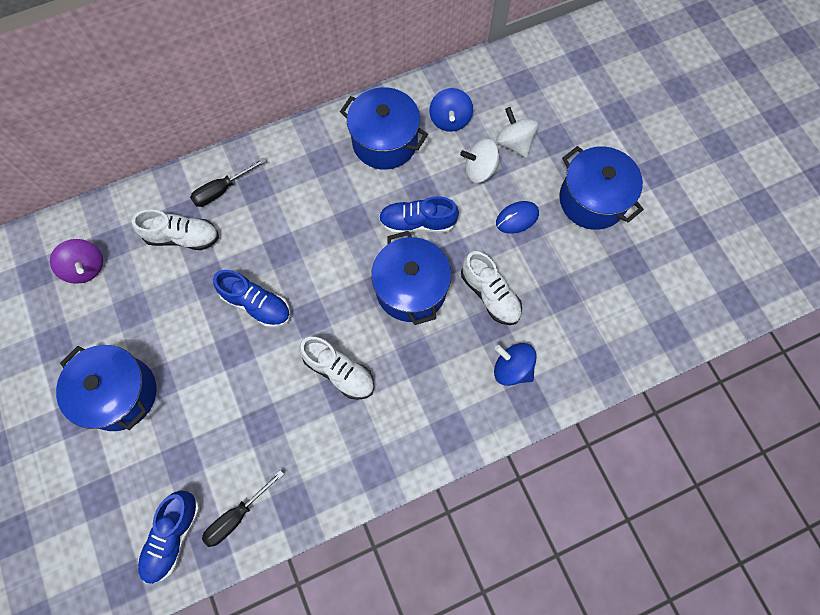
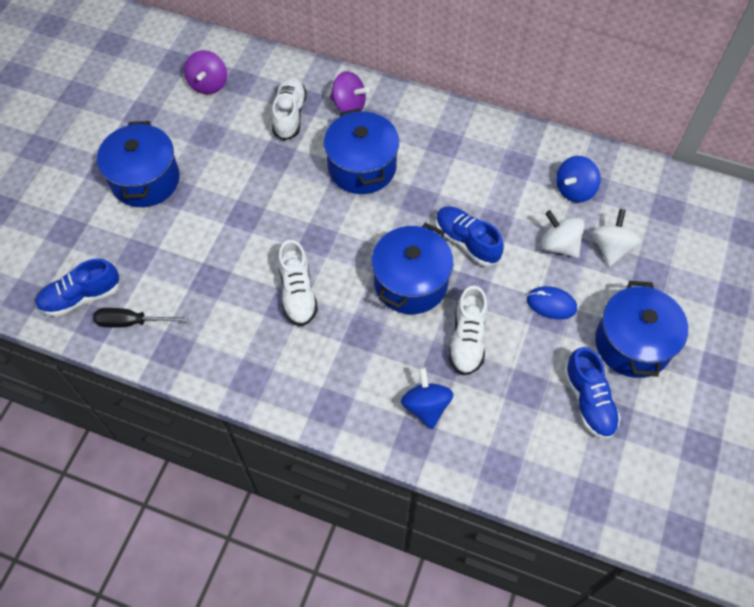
camera: 45 degrees right, 10 degrees down
(183, 237) = (289, 115): white shoe -> white shoe turned 135 degrees counterclockwise
(222, 190) = (349, 105): black screwdriver -> purple spinning top
(257, 304) = (290, 199): blue shoe -> blue shoe (589, 401)
(385, 142) = (504, 165): blue pot -> blue pot (362, 167)

